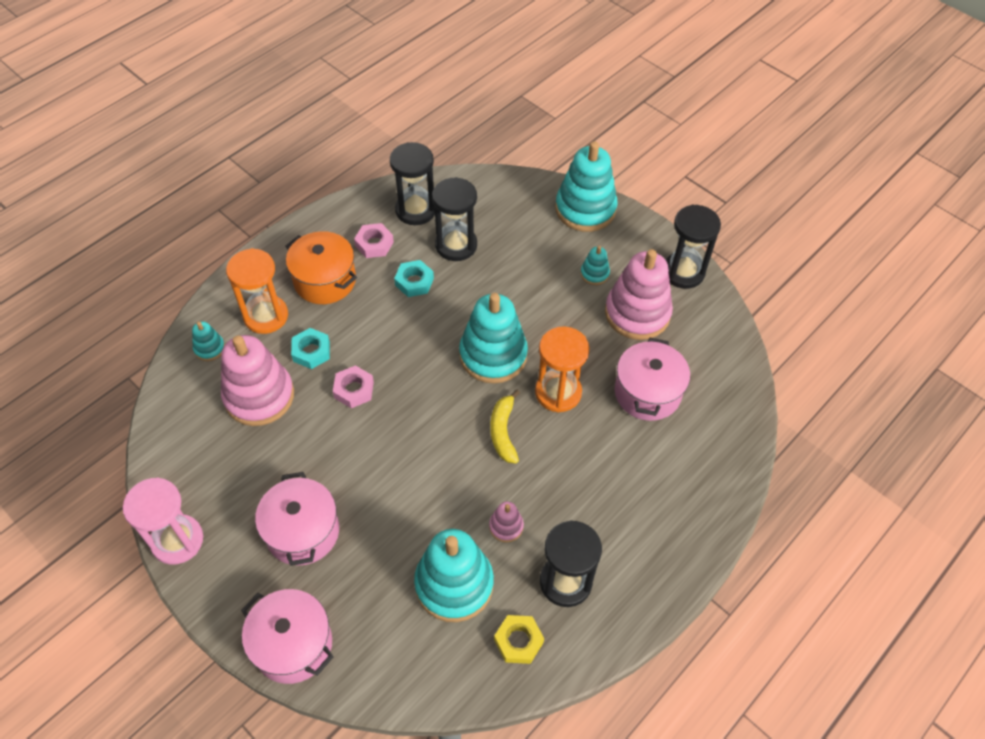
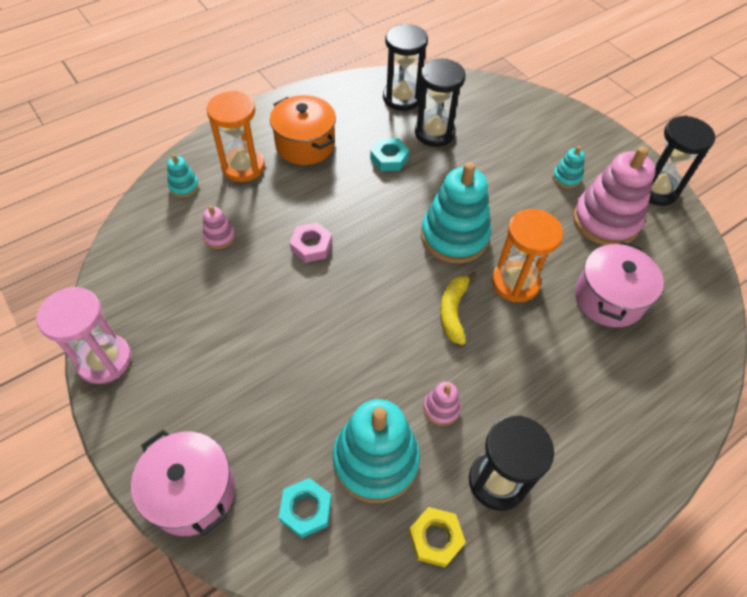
camera: 10 degrees right, 0 degrees up
(259, 396) = (219, 237): pink stacking toy -> pink stacking toy, size x0.45
(302, 532) = (230, 374): pink pot -> none
(311, 351) = (278, 204): turquoise nut -> turquoise nut (306, 509)
(374, 244) = (357, 120): pink nut -> none
(585, 209) = (564, 120): turquoise stacking toy -> none

